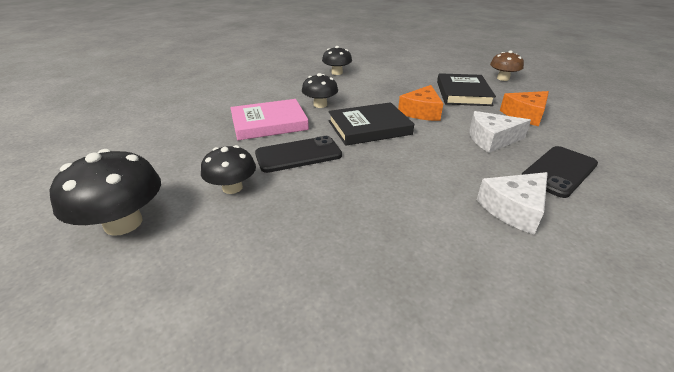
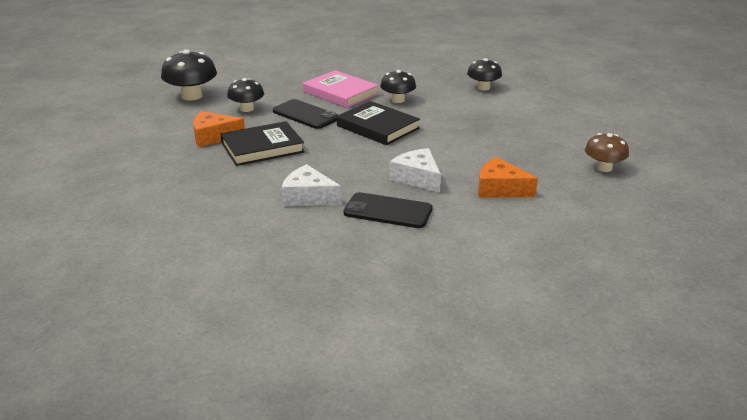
camera: 60 degrees right, 5 degrees down
(421, 112) = (439, 141): orange cheese -> orange cheese (213, 137)
(463, 93) = (517, 152): black book -> black book (262, 148)

